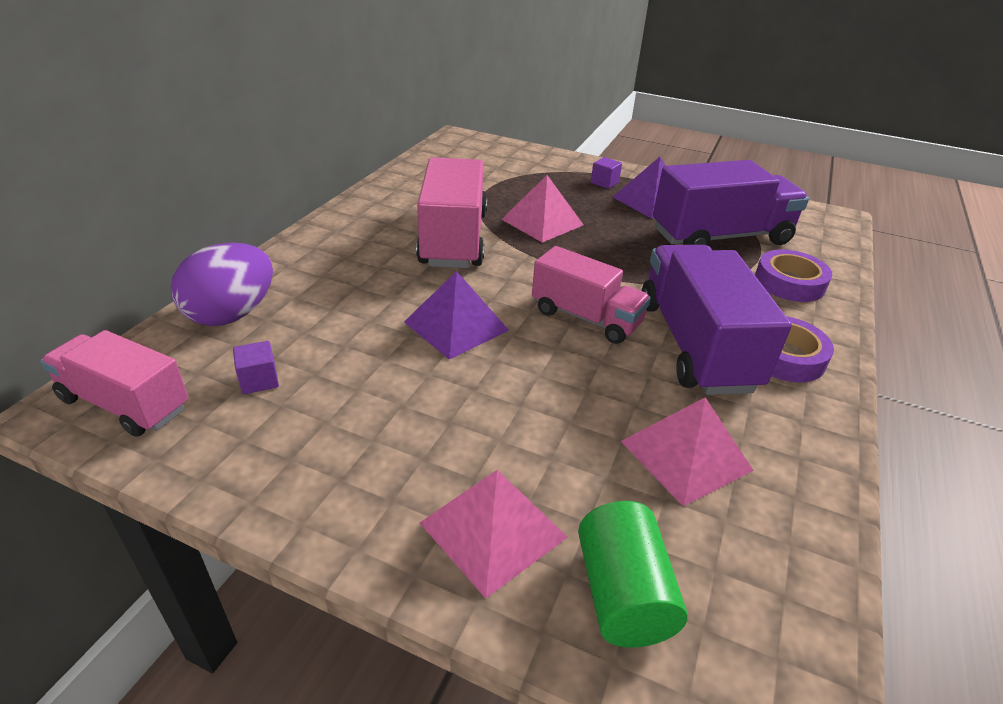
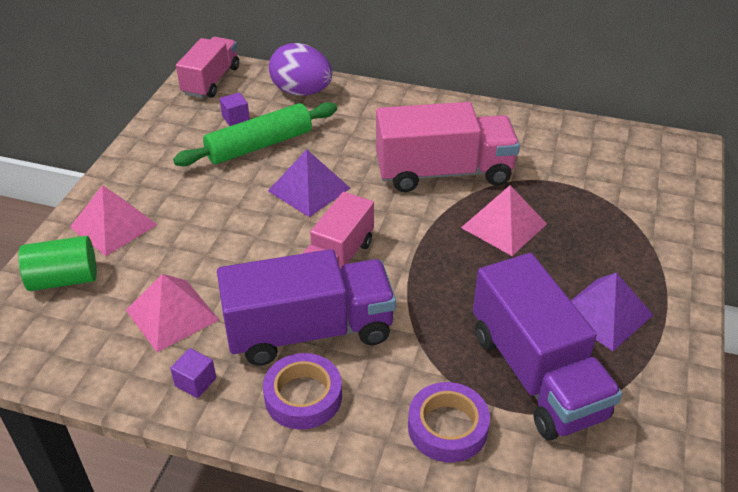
camera: 85 degrees right, 5 degrees up
(343, 360) = (259, 145): none -> green rolling pin
(604, 182) = (634, 272): purple cube -> purple cube (195, 382)

